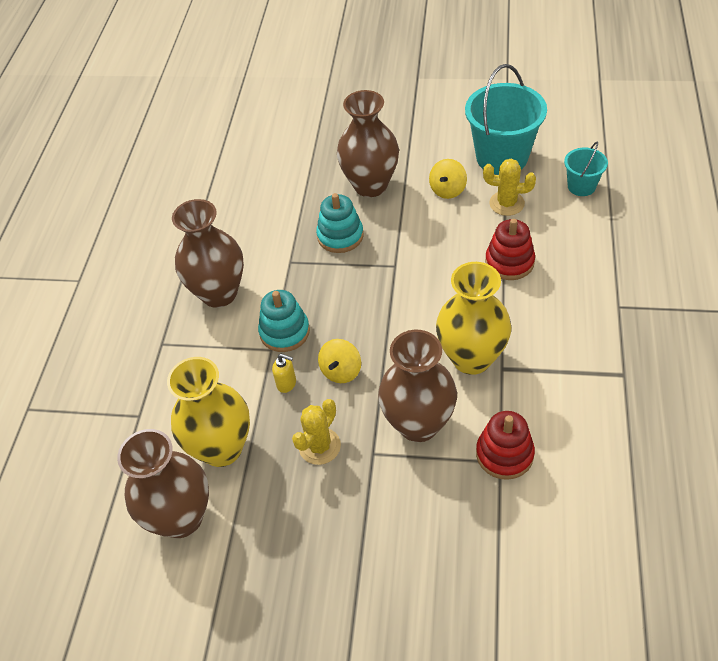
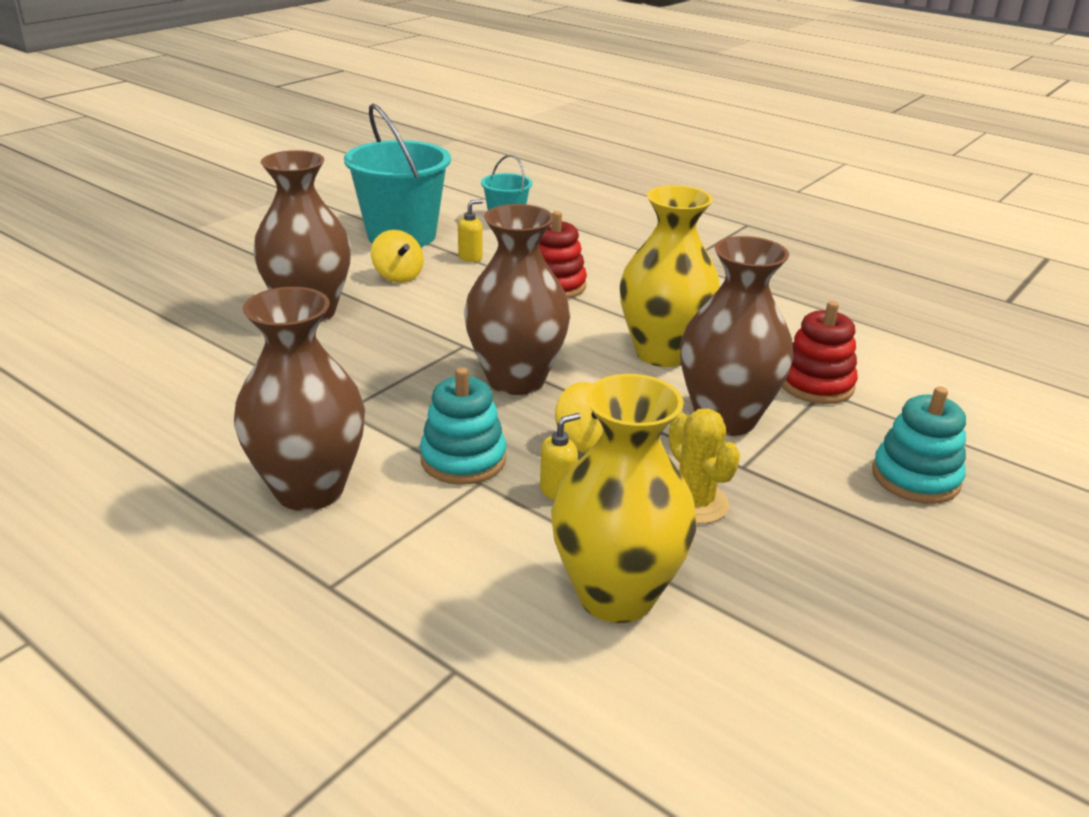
camera: 65 degrees left, 20 degrees down
(181, 517) = (717, 691): brown vase -> brown vase (516, 380)
(340, 236) = (358, 360): turquoise stacking toy -> turquoise stacking toy (915, 478)
(507, 203) = (470, 257): yellow cactus -> yellow soap dispenser

